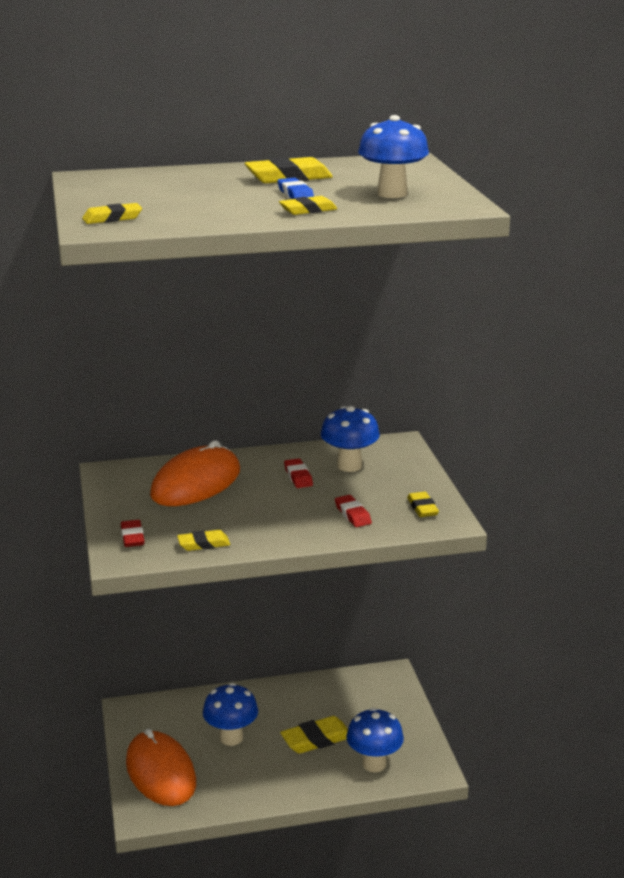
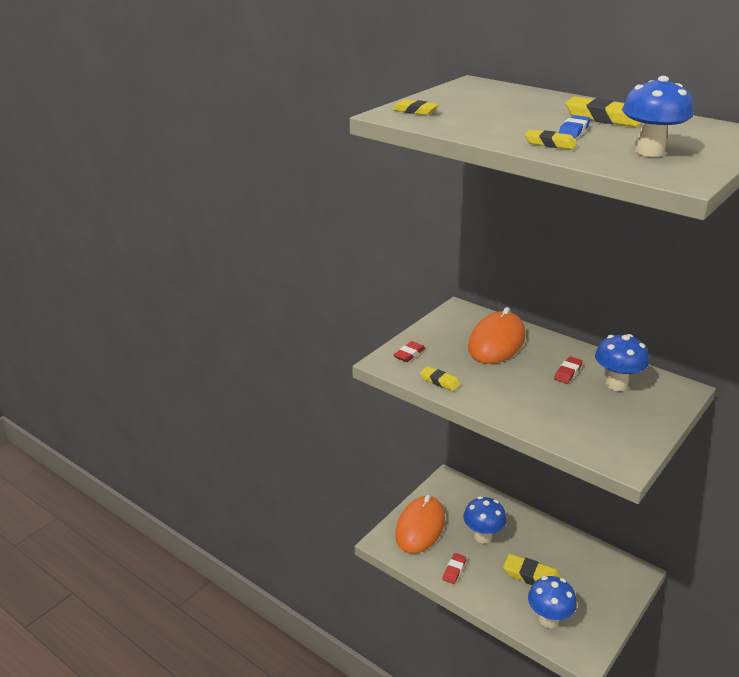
camera: 50 degrees right, 5 degrees up
(196, 483) = (496, 342): orange mouse -> orange mouse turned 60 degrees counterclockwise
(352, 514) = (562, 418): red eraser -> red eraser (454, 570)
(422, 508) = (621, 443): yellow eraser -> none

